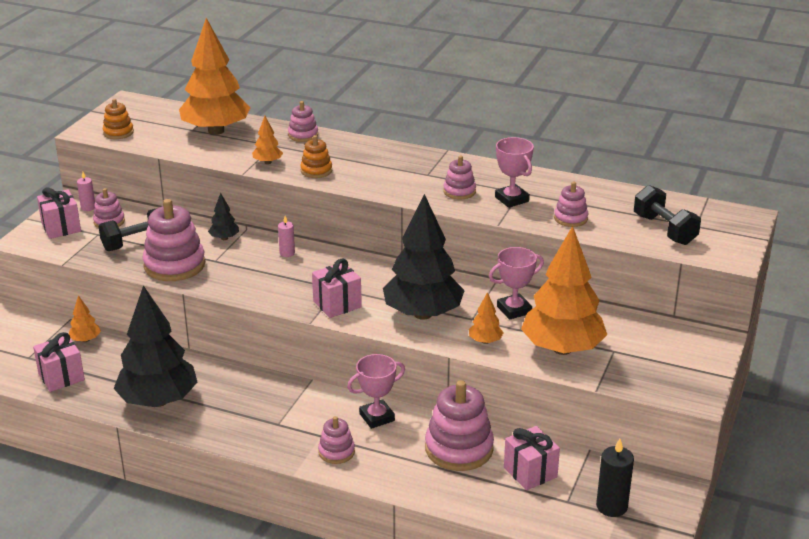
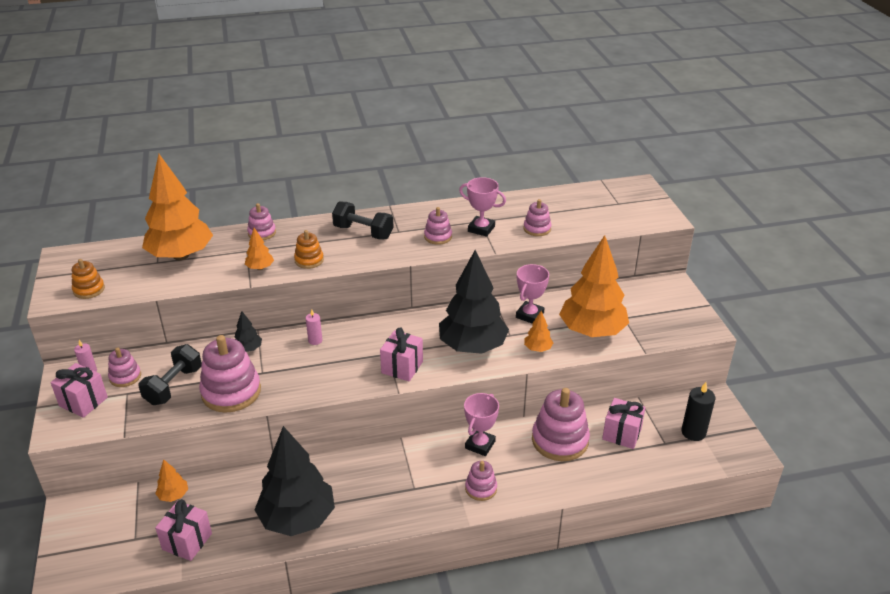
camera: 35 degrees left, 5 degrees up
(664, 230) = (603, 214): black dumbbell -> black dumbbell (363, 232)

